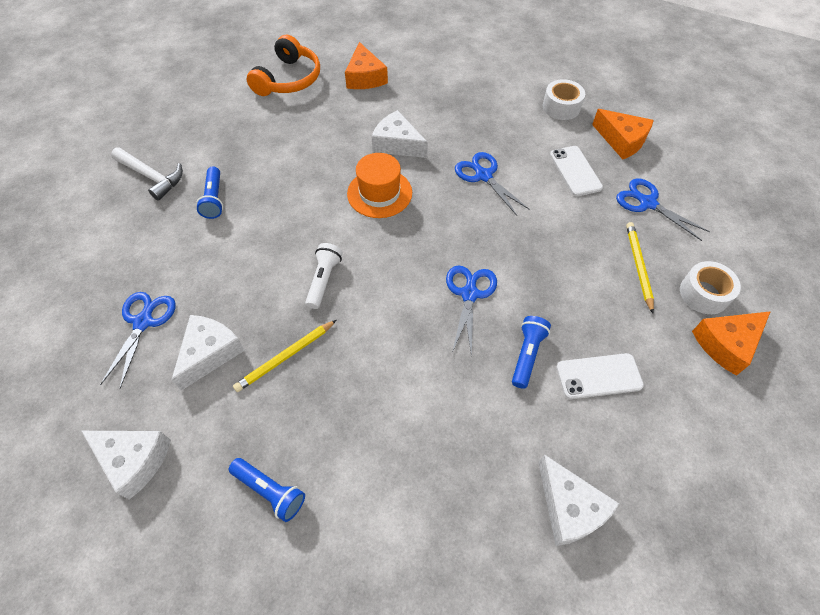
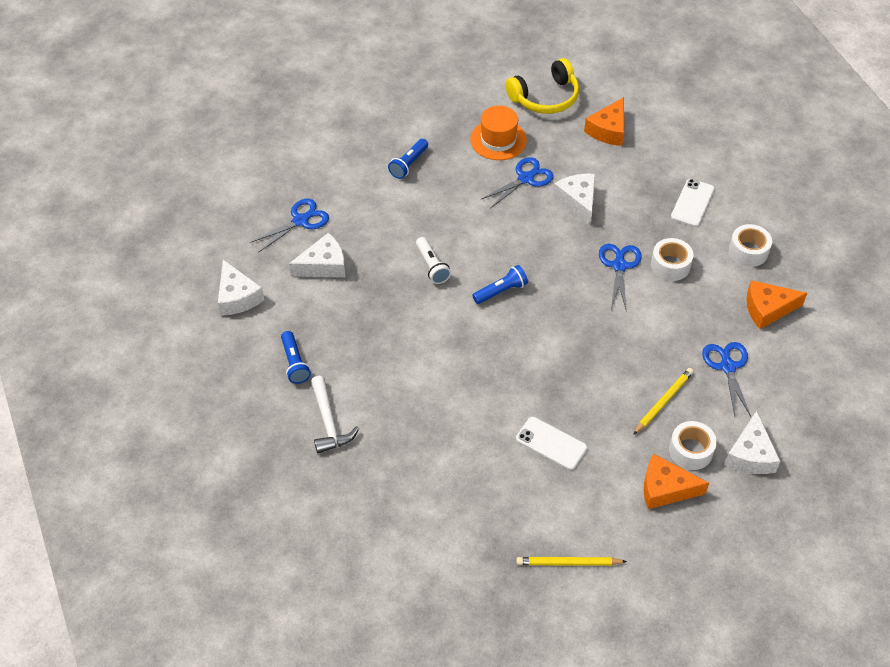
camera: 40 degrees right, 5 degrees down
(152, 177) = (381, 122): white hammer -> white hammer (329, 422)
(285, 357) = (366, 297): yellow pencil -> yellow pencil (568, 563)
(288, 79) = (545, 97): orange headphones -> yellow headphones
(324, 280) = (432, 266): white flashlight -> white flashlight turned 105 degrees clockwise
(379, 193) = (527, 230): orange hat -> orange hat (498, 140)
(469, 294) = (519, 338): blue scissors -> blue scissors (525, 178)
(520, 151) = (670, 265): none -> white tape
(527, 355) = (517, 399): blue flashlight -> blue flashlight (501, 291)
(569, 508) = (452, 492): white cheese -> white cheese (750, 454)
(575, 171) = (697, 307): white phone -> white phone (692, 203)
(622, 140) = (767, 309): orange cheese -> orange cheese turned 90 degrees clockwise

